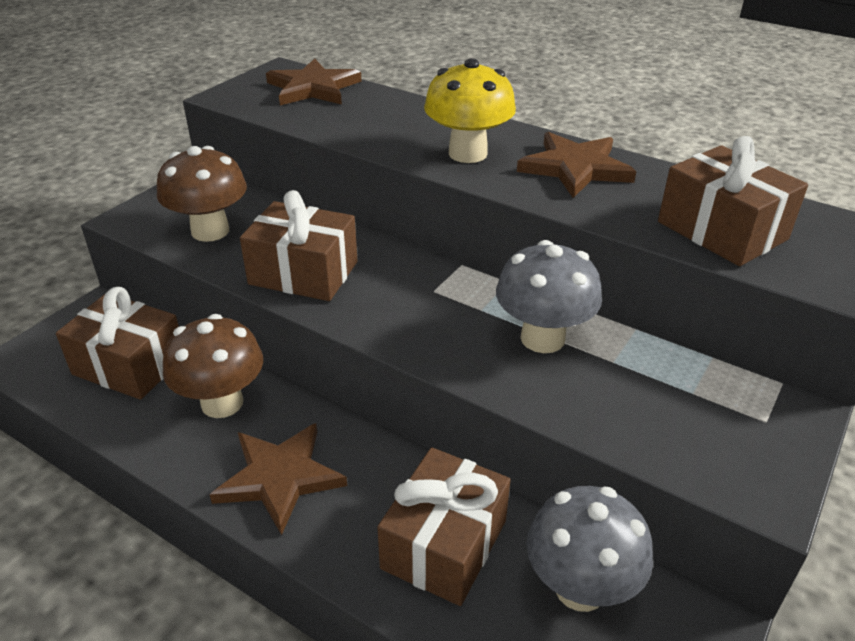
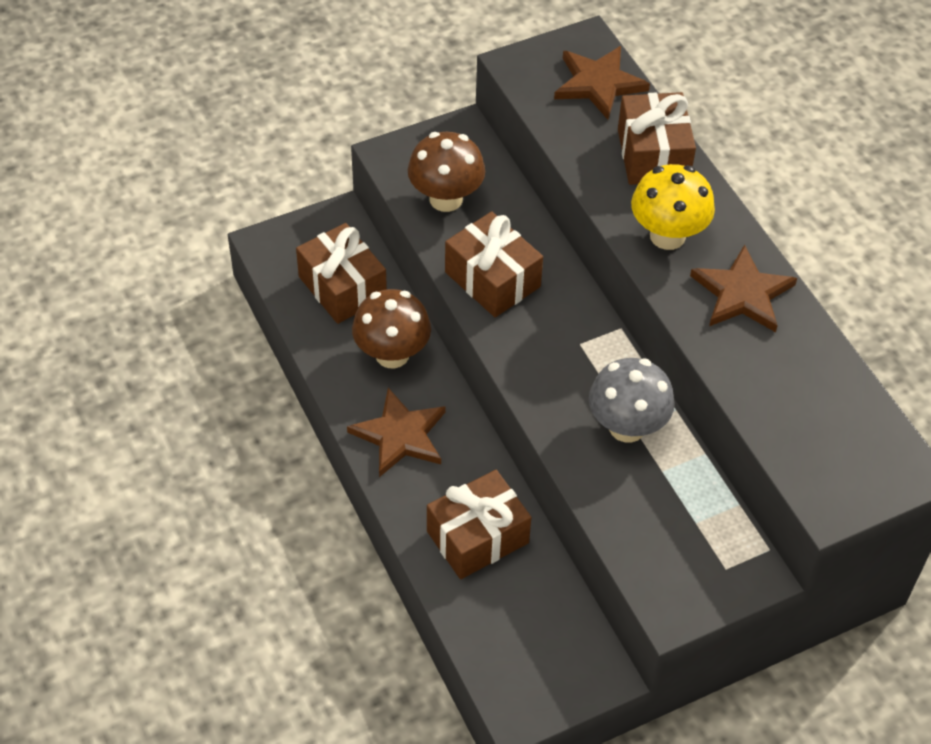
camera: 30 degrees right, 15 degrees up
(580, 587) = (543, 608): grey mushroom -> none
(722, 230) = (793, 413): brown gift -> brown gift (653, 155)

